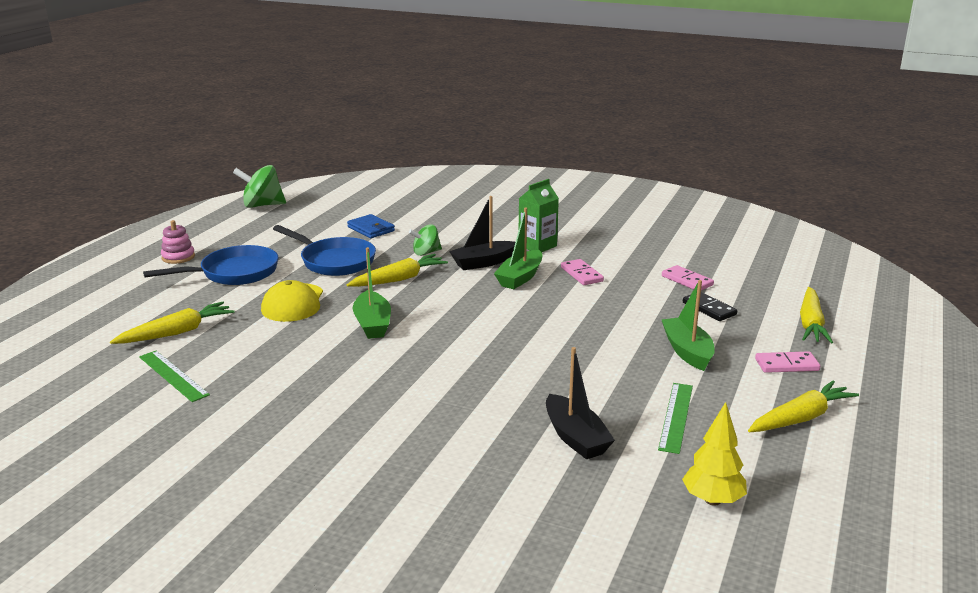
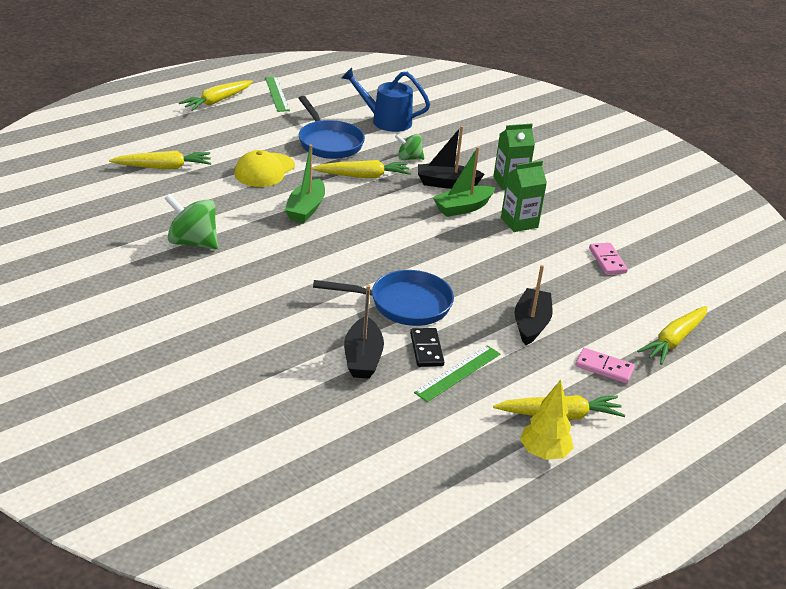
camera: 25 degrees right, 10 degrees up
(173, 375) = (133, 201): green ruler -> green ruler (276, 94)
(178, 257) = (217, 101): pink stacking toy -> yellow carrot
(234, 273) = (245, 129): blue pan -> blue pan (404, 304)
(262, 205) = (320, 71): green spinning top -> green spinning top (193, 242)
(371, 229) = (386, 121): blue wallet -> blue watering can
(581, 274) = (519, 222): pink domino -> green carton
(687, 351) = (531, 324): green boat -> black boat
(709, 309) = (596, 293): black domino -> black domino (426, 349)
(712, 500) = (412, 446): yellow tree -> yellow tree (544, 453)

